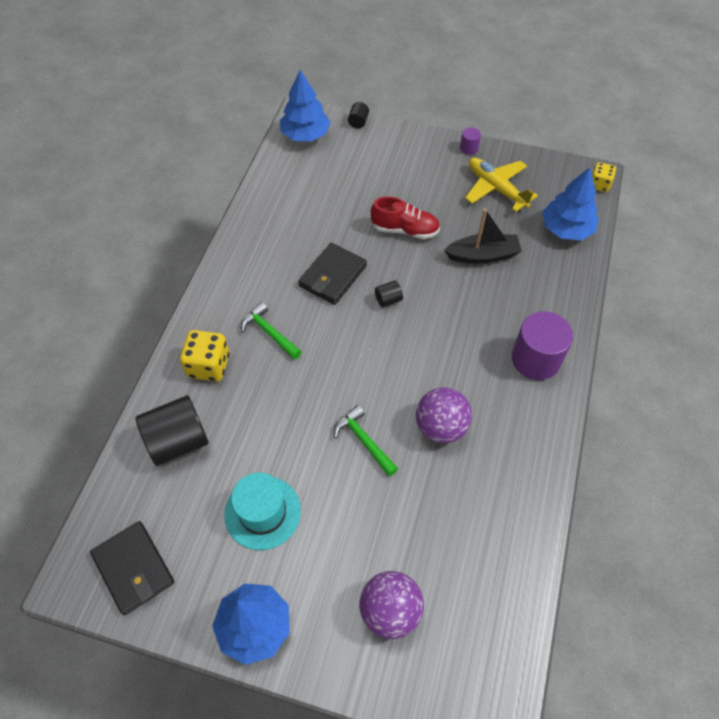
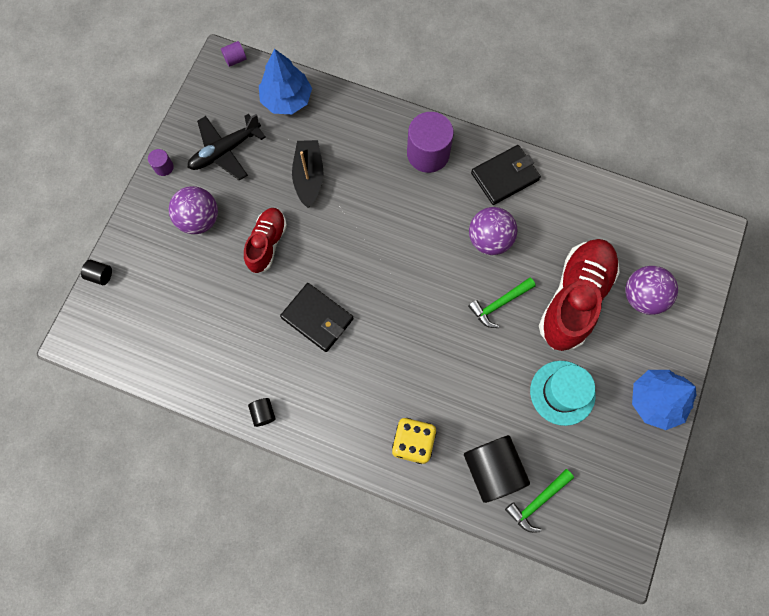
camera: 85 degrees left, 15 degrees up
(134, 568) = (610, 503): black wallet -> black wallet (504, 176)
(269, 332) = (379, 383): green hammer -> green hammer (537, 502)
(305, 135) = (109, 335): blue tree -> none
(378, 525) = (574, 299): none -> red shoe
(388, 300) = (352, 268): black cylinder -> black cylinder (263, 413)
(421, 178) = (199, 219): none -> purple ball
(496, 188) = (225, 151): yellow plane -> black plane
(599, 184) = (235, 59): yellow dice -> purple cylinder

